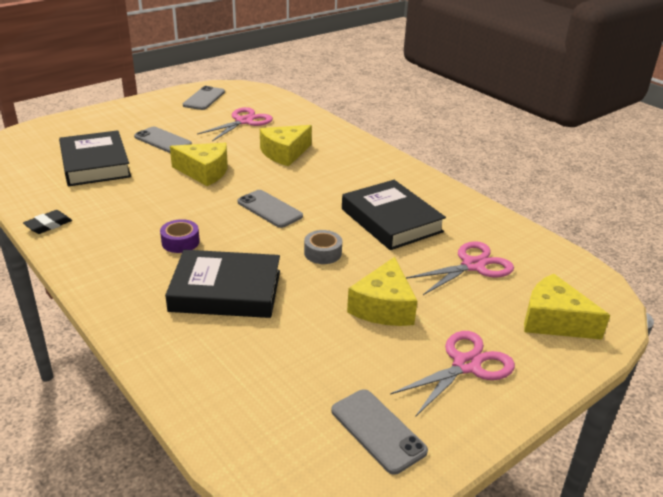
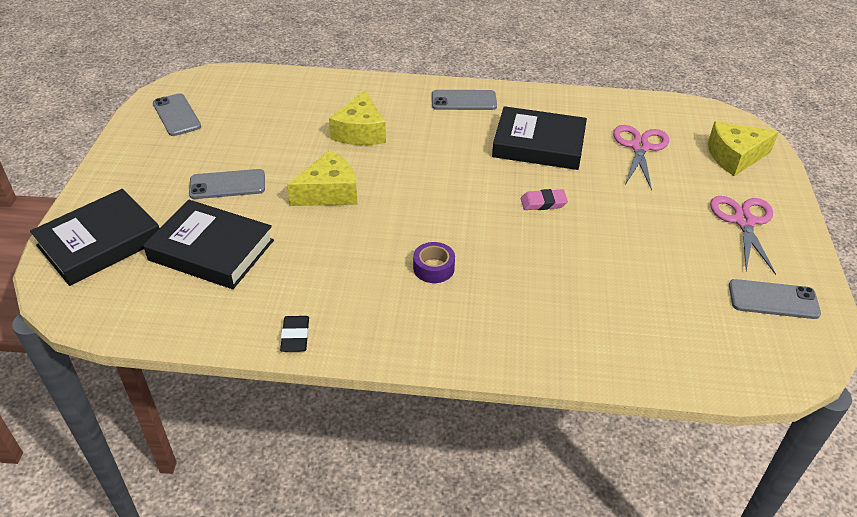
camera: 45 degrees left, 10 degrees up
(226, 291) = (538, 281): black book -> black book (100, 242)
(244, 121) = (265, 119): pink scissors -> none
(269, 209) = (443, 192): grey phone -> grey phone (464, 101)
(322, 253) = (543, 203): grey tape -> pink eraser
(383, 307) = (645, 216): yellow cheese -> none

